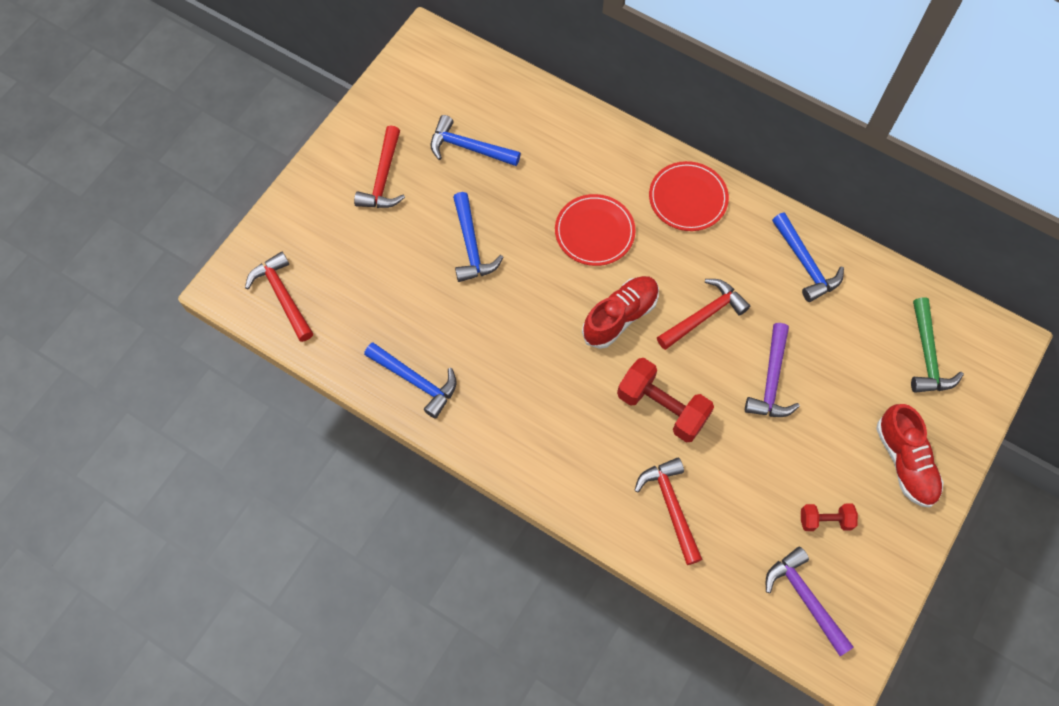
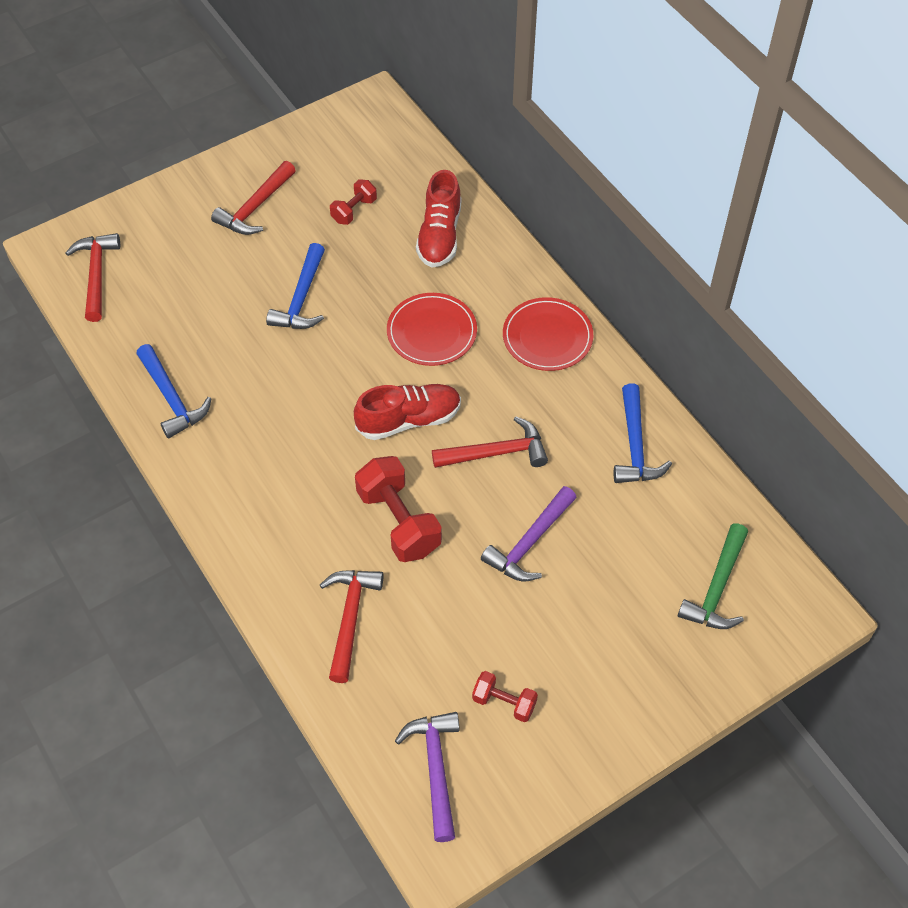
camera: 25 degrees right, 10 degrees down
(468, 148) = (354, 210): blue hammer -> red dumbbell
(905, 462) = (627, 683): red shoe -> red shoe (440, 235)

